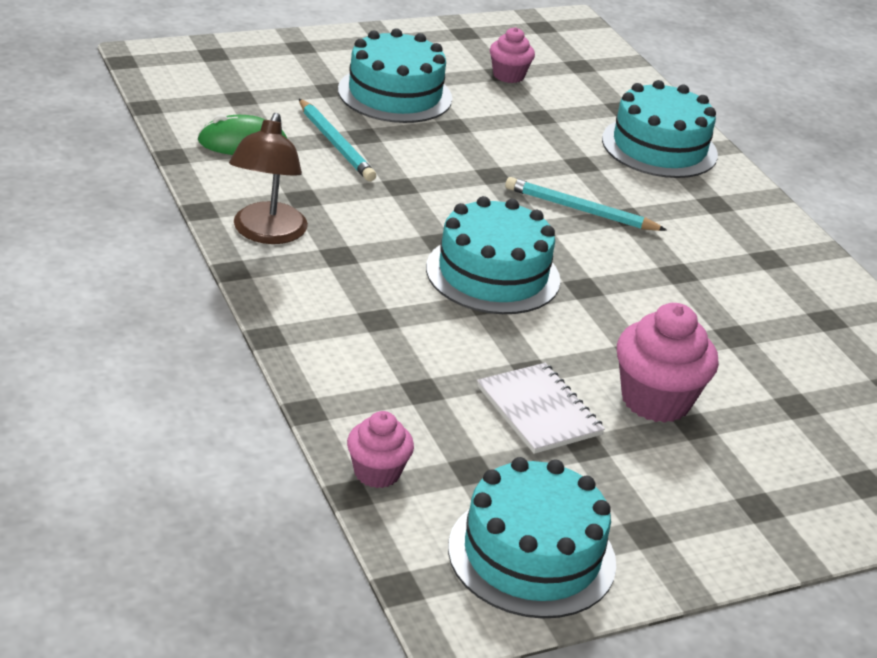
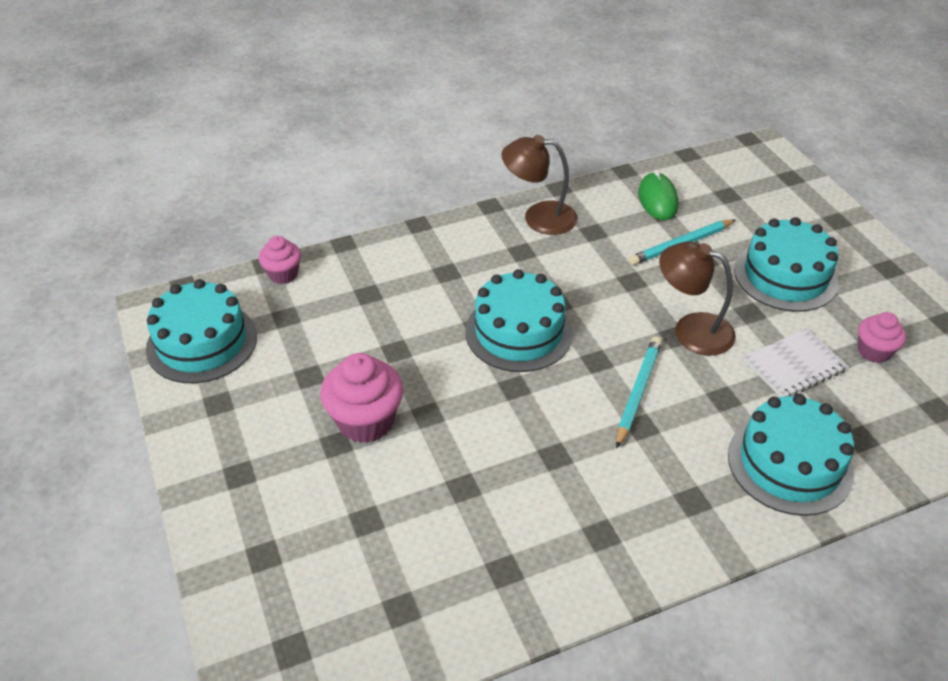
camera: 95 degrees right, 10 degrees up
(482, 163) = (691, 329): none -> brown lamp
(538, 411) = (348, 352): white notebook -> white notebook (794, 365)

